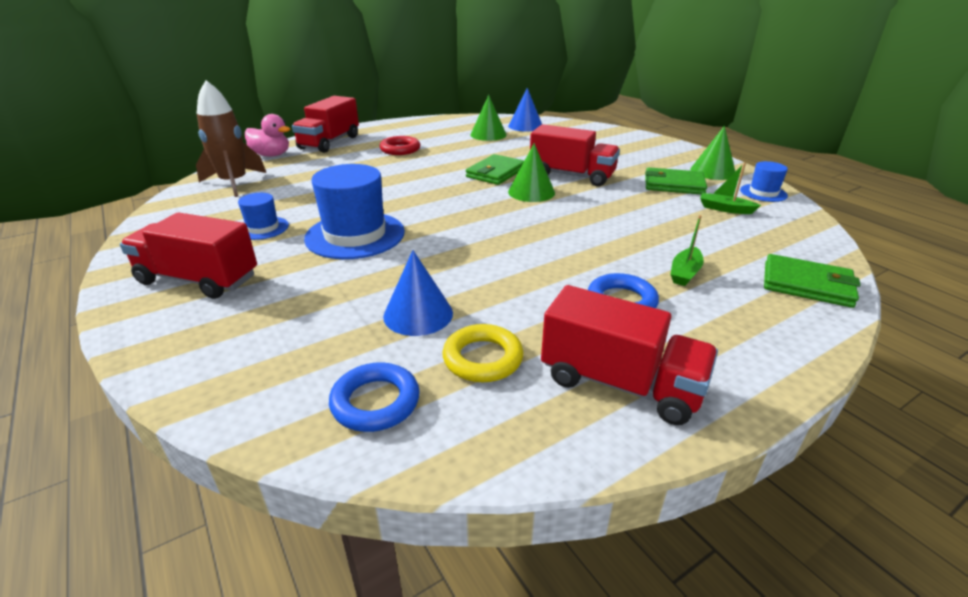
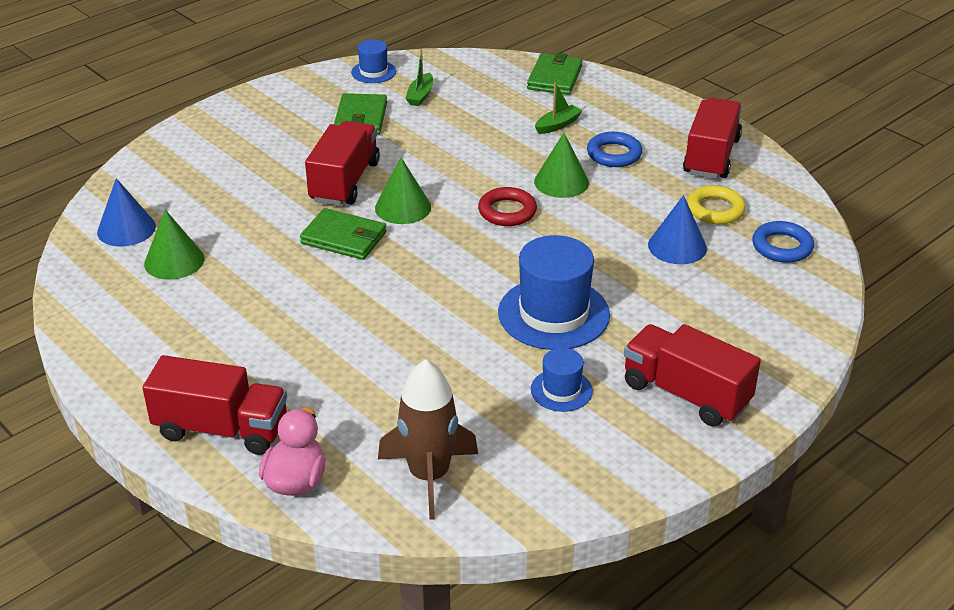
camera: 100 degrees left, 5 degrees up
(198, 279) = (686, 394): red truck -> red truck turned 120 degrees clockwise
(400, 149) = (254, 339): red ring -> red ring (507, 211)
(685, 273) = (557, 125): green boat -> green boat turned 60 degrees counterclockwise
(712, 171) = (315, 92): green cone -> green cone (561, 182)

